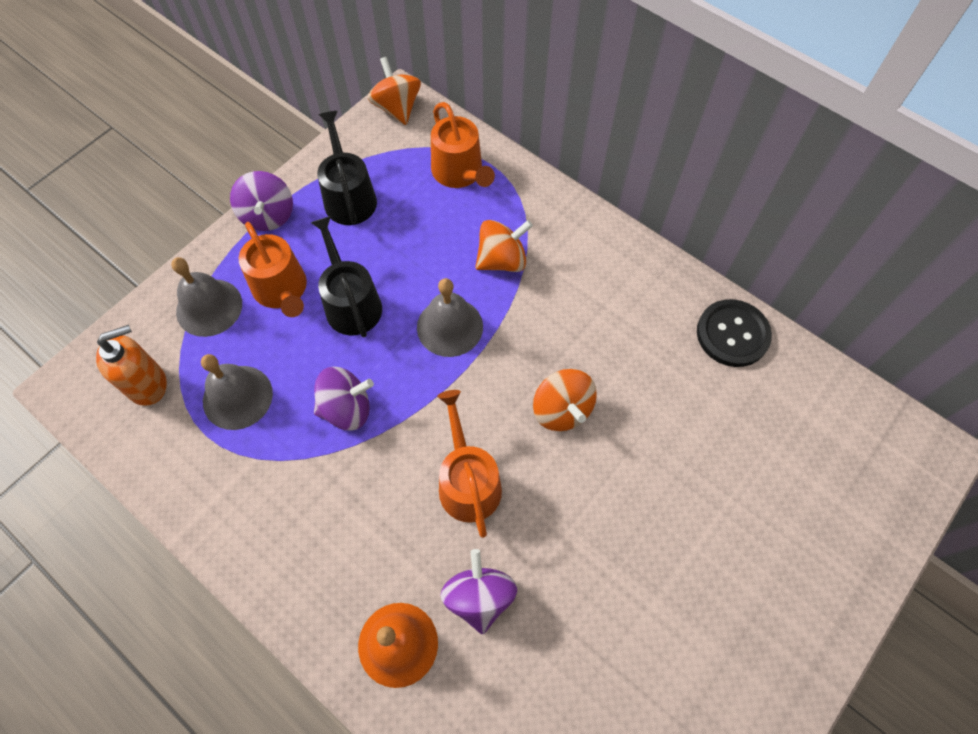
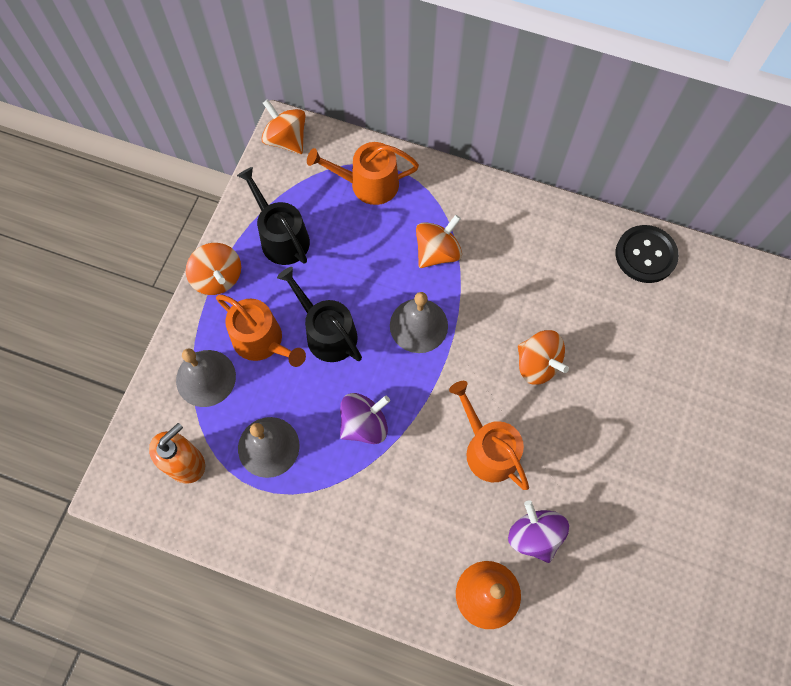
camera: 20 degrees left, 5 degrees up
(268, 215) = (218, 278): purple spinning top -> orange spinning top
(460, 173) = (368, 184): orange watering can -> orange watering can turned 135 degrees clockwise

